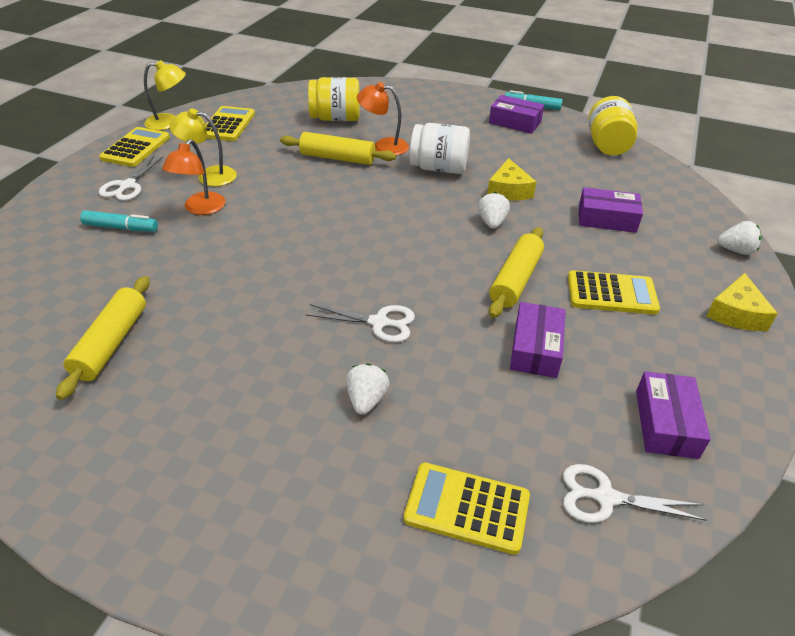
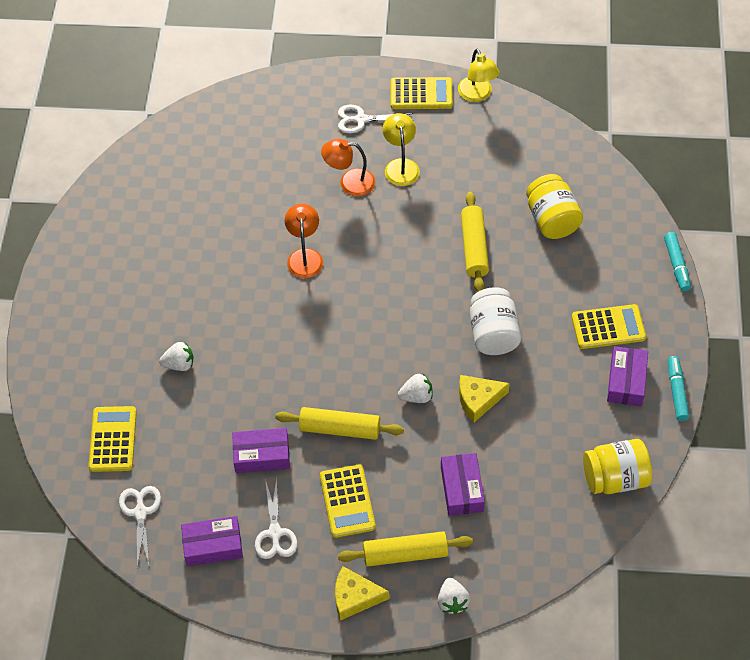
camera: 75 degrees right, 15 degrees up
(111, 343) = (183, 205): yellow rolling pin -> yellow rolling pin (405, 554)
(121, 228) = (304, 145): turquoise marker -> turquoise marker (676, 265)
(228, 125) = (495, 139): yellow calculator -> yellow calculator (608, 327)
(379, 323) = (255, 349): white scissors -> white scissors (275, 533)
(383, 146) = (514, 277): orange lamp -> orange lamp (305, 256)

